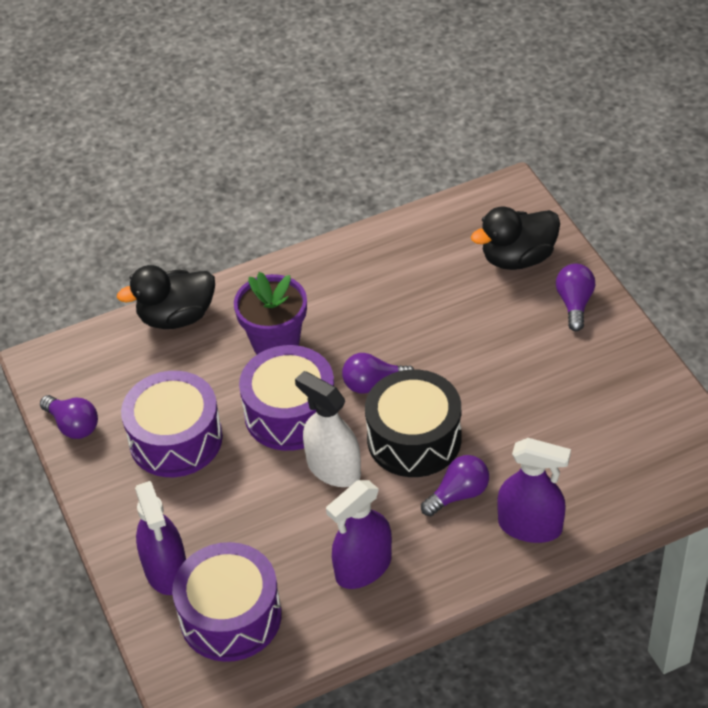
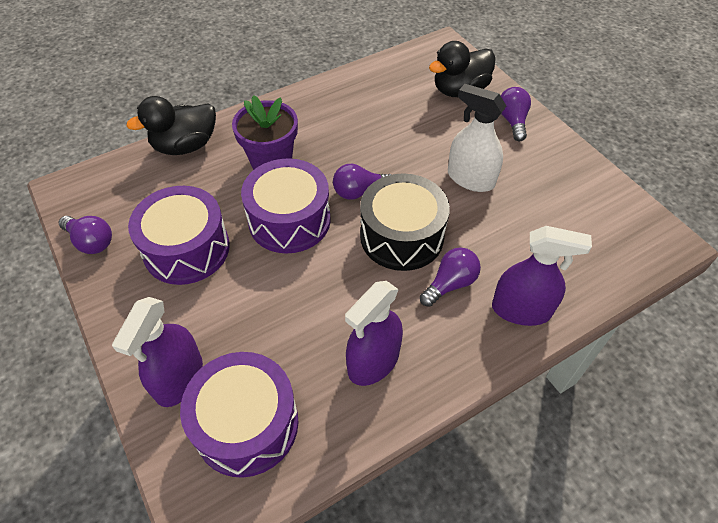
camera: 10 degrees left, 5 degrees up
(166, 570) = (179, 378): purple spray bottle -> purple spray bottle turned 45 degrees clockwise
(333, 469) = (333, 267): white spray bottle -> white spray bottle (470, 179)

